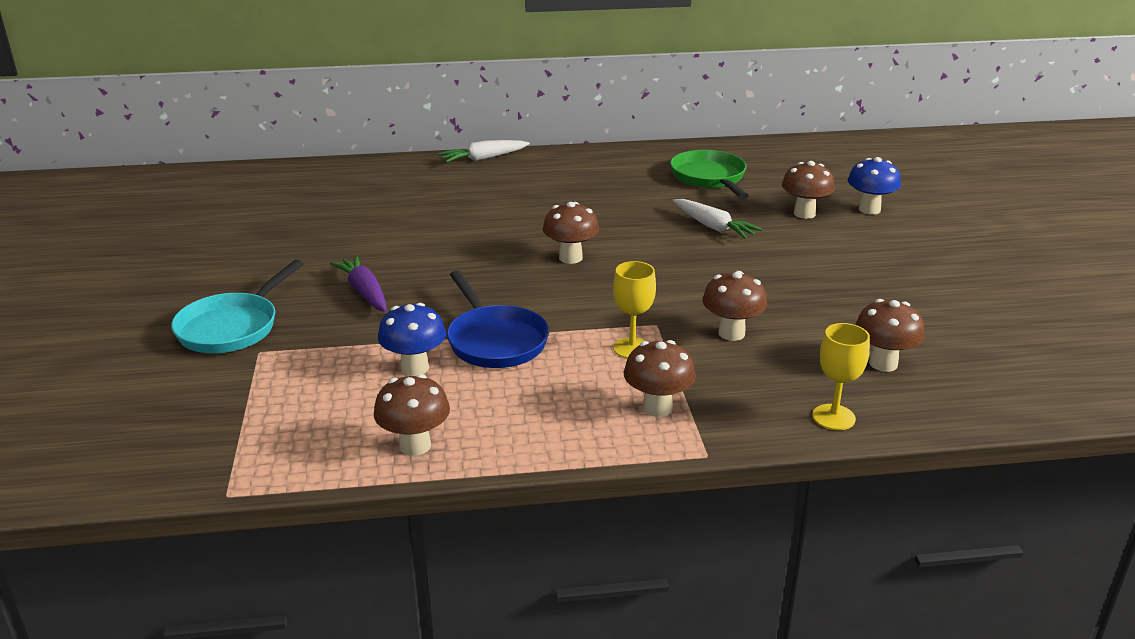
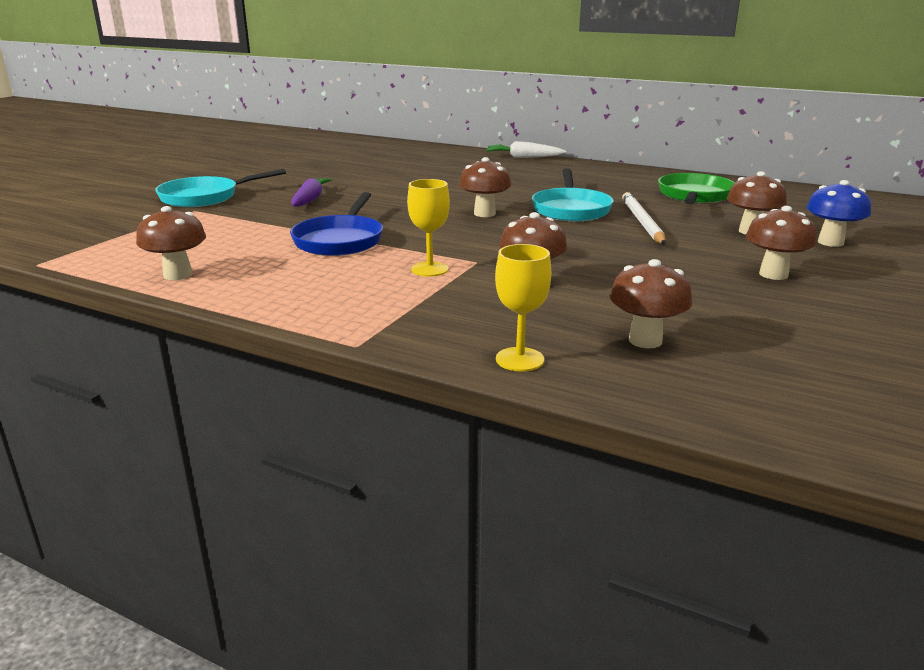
camera: 35 degrees right, 5 degrees down
(414, 368) = (261, 240): blue mushroom -> none
(635, 228) = (570, 209): none -> turquoise pan
(657, 408) = (378, 306): brown mushroom -> brown mushroom (773, 274)
(713, 227) = (642, 222): white carrot -> white pencil

